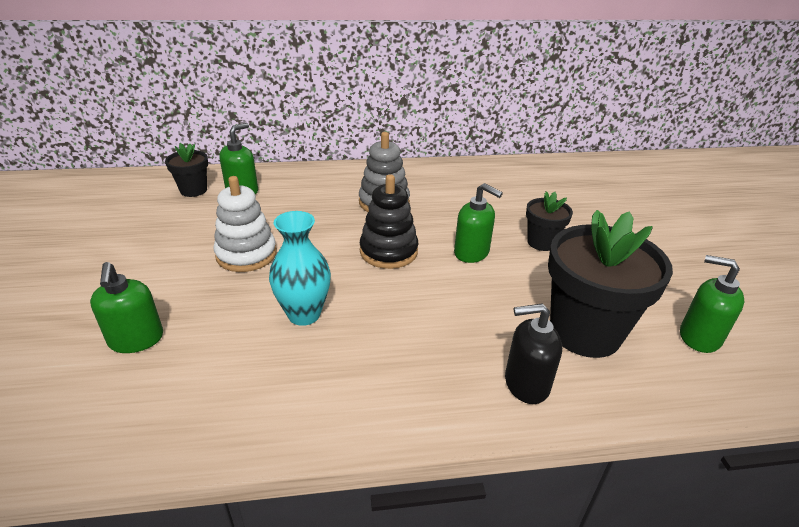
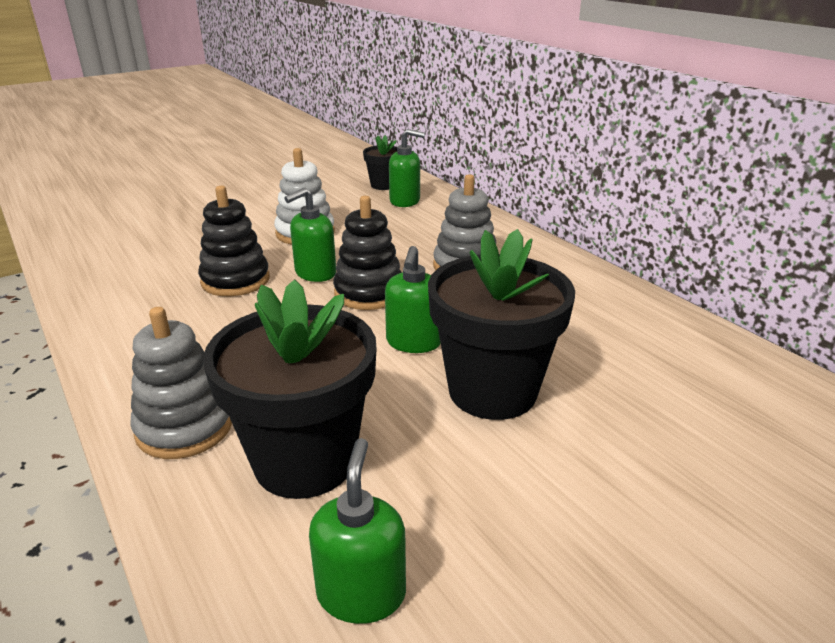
camera: 65 degrees right, 5 degrees down
(136, 340) = (171, 232): green soap dispenser -> green soap dispenser (315, 273)
(304, 314) = (235, 280): turquoise vase -> black stacking toy
(526, 384) = (185, 427): black soap dispenser -> grey stacking toy
(541, 242) = (492, 391): black flower pot -> black flower pot, size x1.95

